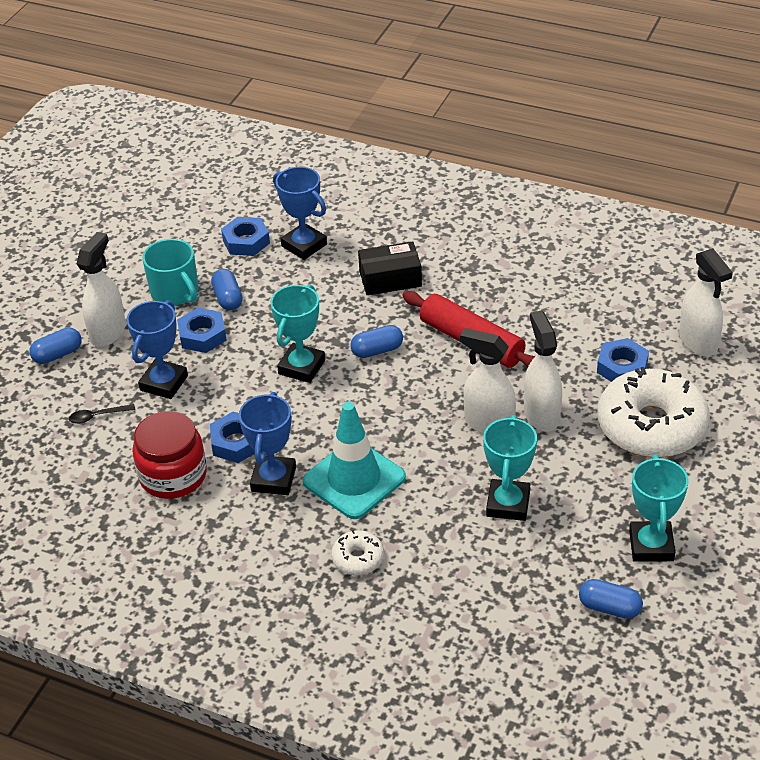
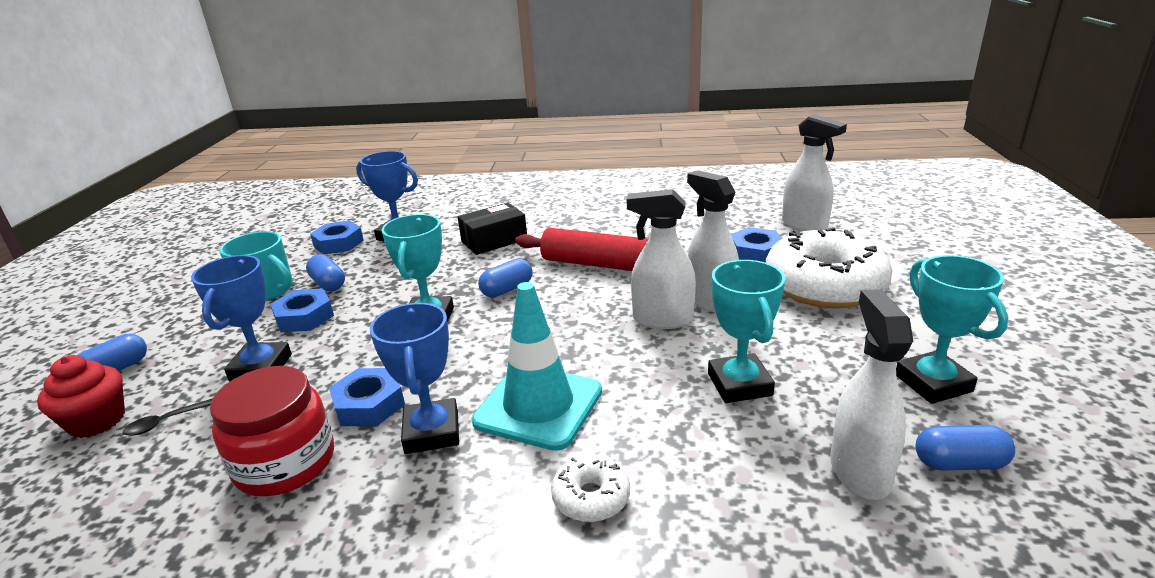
camera: 20 degrees left, 15 degrees down
(50, 402) = (97, 421): none -> red cupcake
(108, 332) = (185, 337): white spray bottle -> white spray bottle (859, 471)

